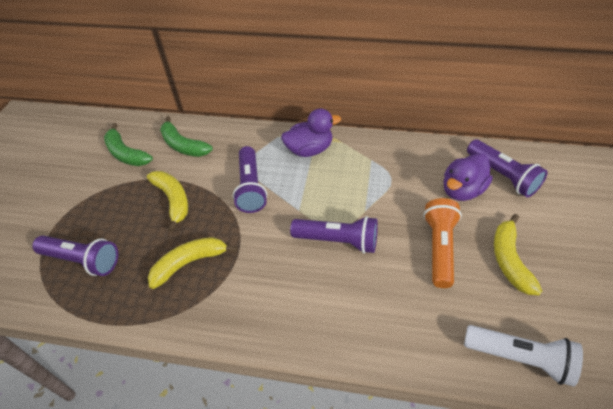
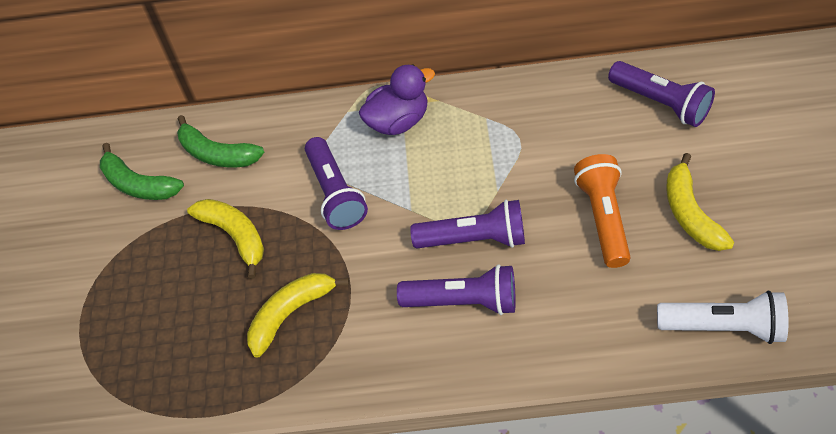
camera: 10 degrees left, 5 degrees up
(82, 260) = (145, 345): purple flashlight -> purple flashlight (463, 301)
(462, 190) = (614, 134): purple duck -> none

